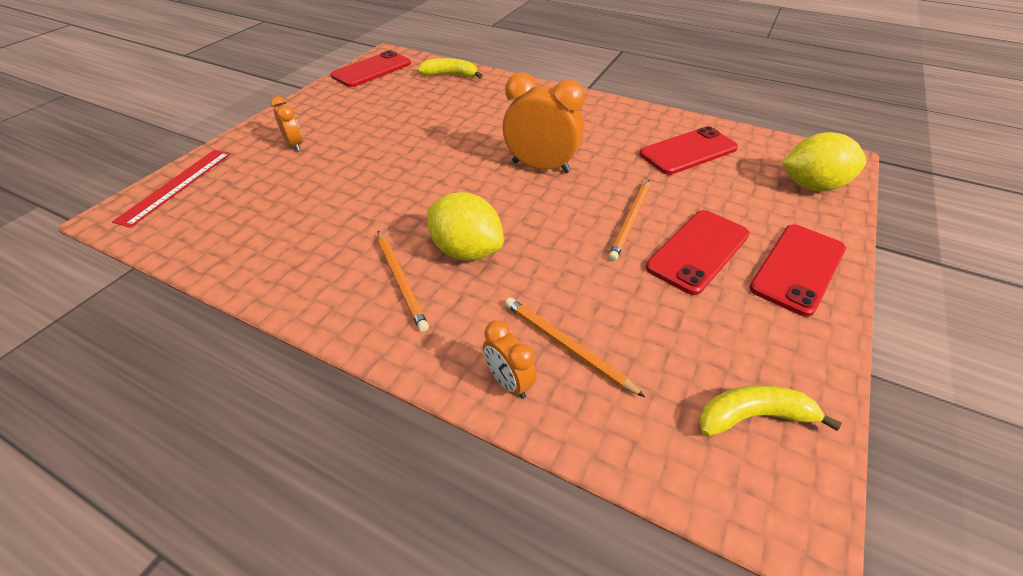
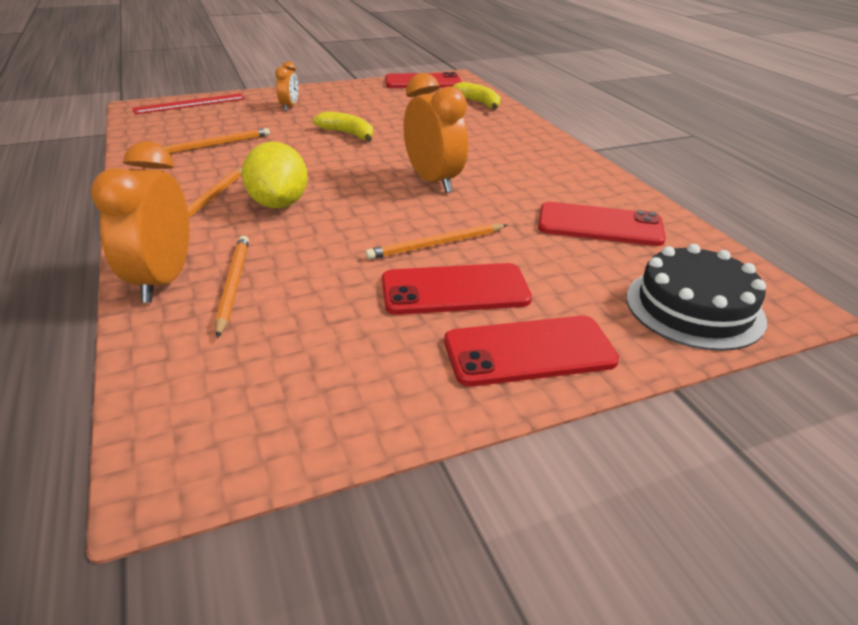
camera: 40 degrees right, 10 degrees down
(297, 220) = (215, 145): none -> orange pencil
(508, 382) = (163, 281): orange clock -> orange clock, size x1.88
(753, 416) = (271, 404): yellow banana -> yellow banana (348, 134)
(812, 186) = (694, 308): yellow lemon -> black cake

